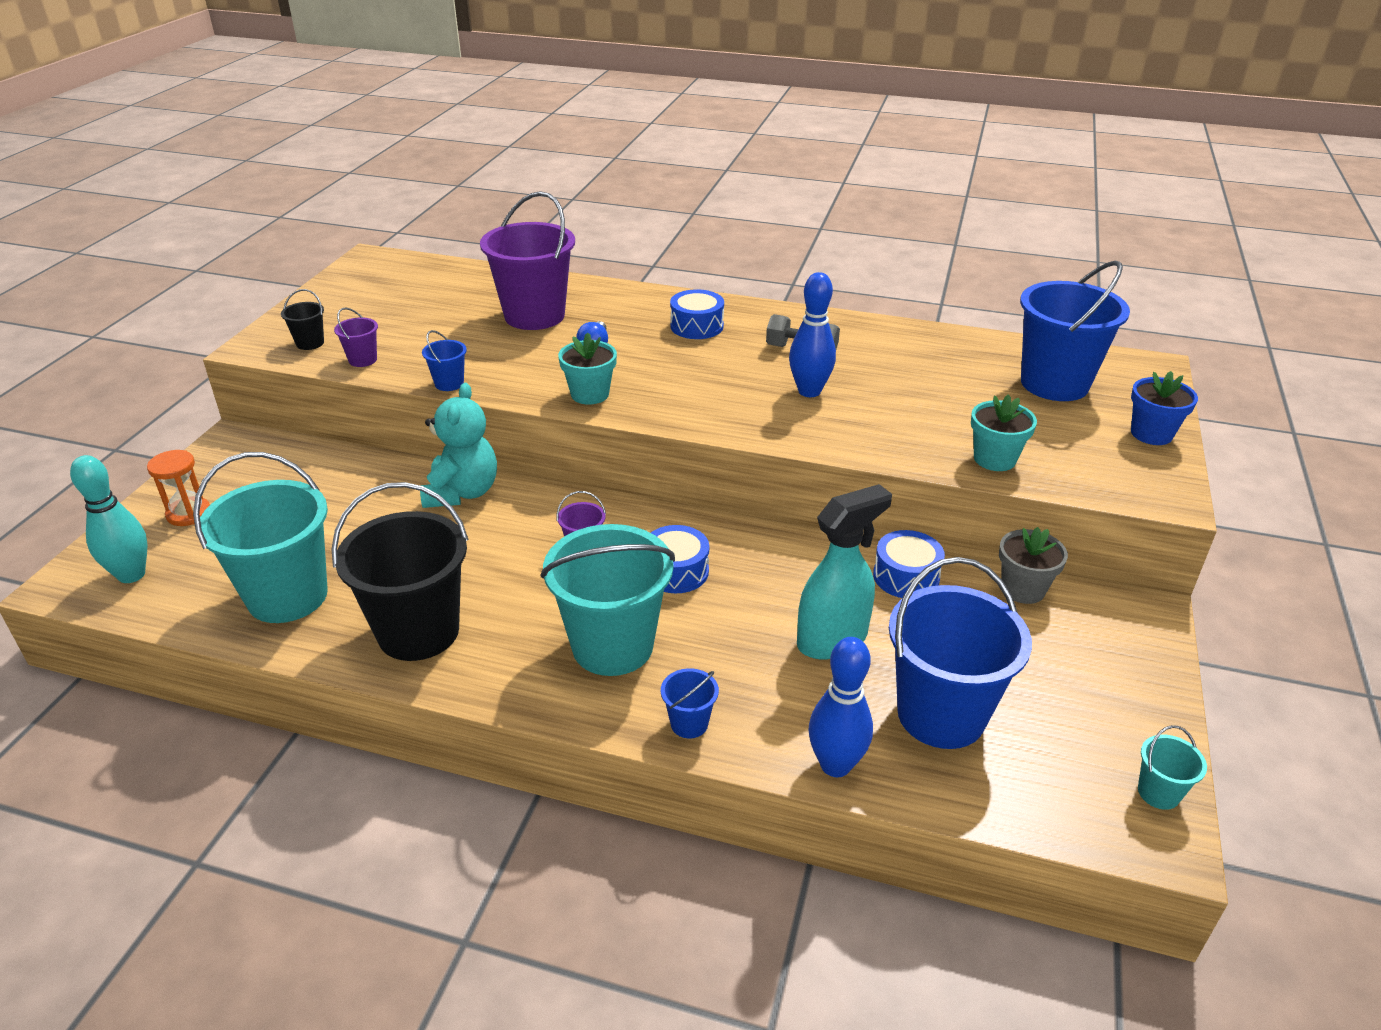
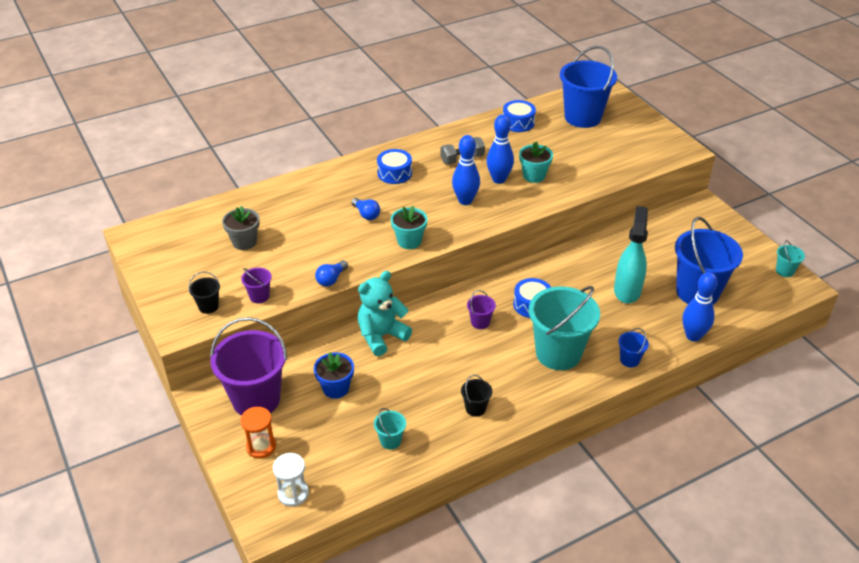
camera: 45 degrees left, 5 degrees up
(131, 575) = (293, 493): turquoise bowling pin -> white hourglass
(287, 596) = (390, 440): turquoise bucket -> turquoise bucket, size x0.43
(418, 632) = (475, 408): black bucket -> black bucket, size x0.43
(449, 383) = (331, 279): blue bucket -> blue light bulb
(462, 492) = (381, 336): turquoise teddy bear -> turquoise teddy bear turned 90 degrees counterclockwise
(534, 315) = (303, 215): purple bucket -> purple bucket (256, 399)
(727, 391) = (465, 201): none -> blue bowling pin
(906, 576) = (614, 245): blue drum -> blue drum (518, 123)
(994, 459) = (612, 169): turquoise flower pot -> turquoise flower pot (534, 176)
(1023, 589) = (657, 223): grey flower pot -> grey flower pot (244, 242)
(1151, 434) = (645, 122): blue flower pot -> blue flower pot (336, 388)

